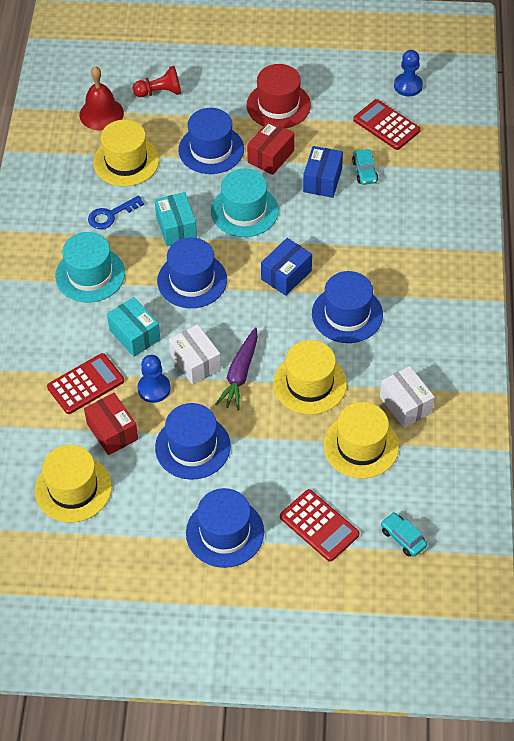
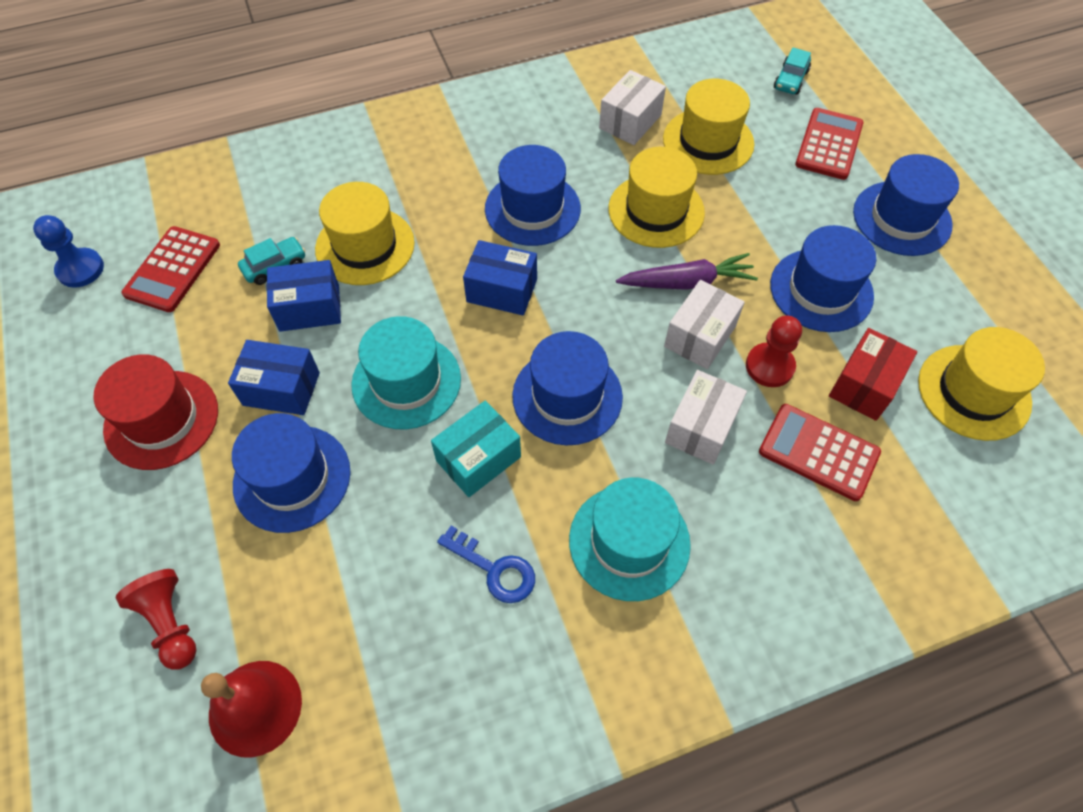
camera: 115 degrees left, 5 degrees up
(126, 161) = (364, 602): yellow hat -> yellow hat (365, 246)
(134, 335) = (701, 428): turquoise box -> white box
(154, 388) = (769, 366): blue pawn -> red pawn
(271, 156) = (281, 389): red box -> blue box

